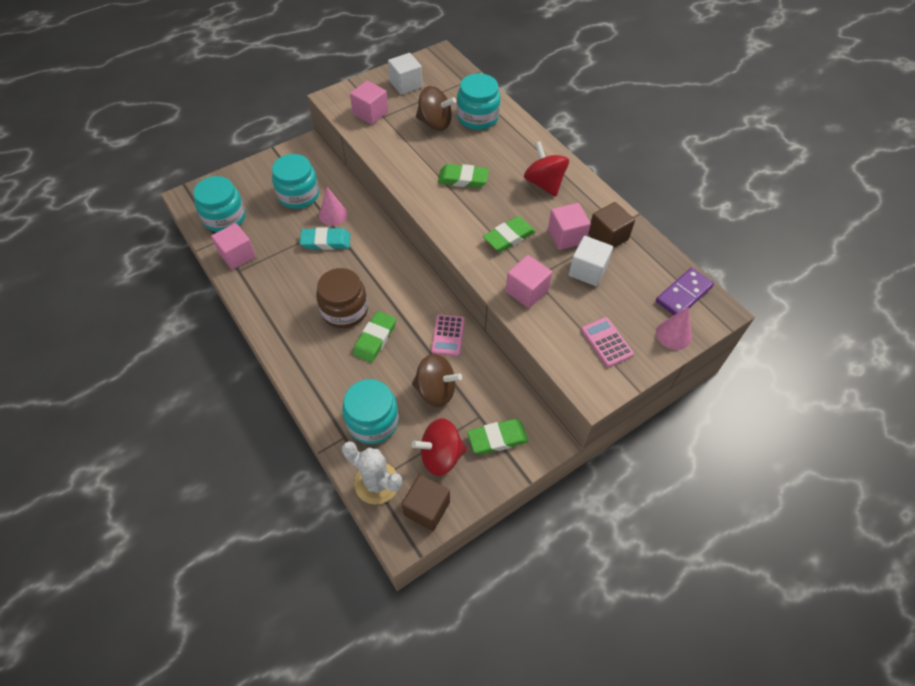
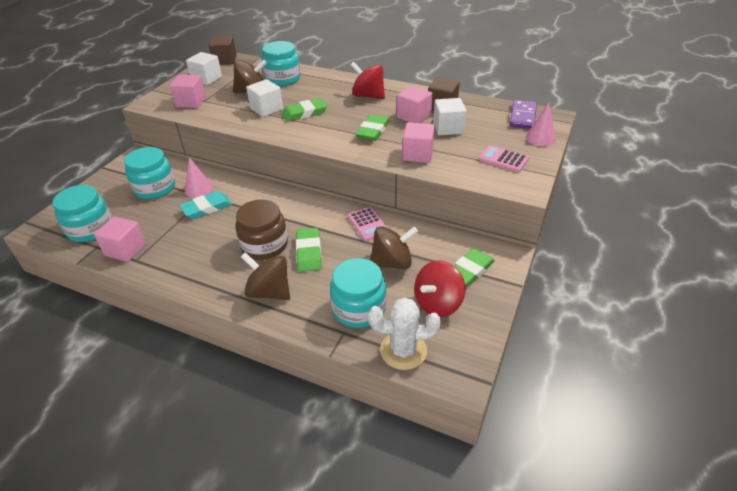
camera: 30 degrees left, 15 degrees down
(316, 362) = (269, 292): none -> brown spinning top
(427, 508) = (462, 345): brown cube -> brown cube (225, 60)
(431, 156) = (266, 109): none -> white cube

